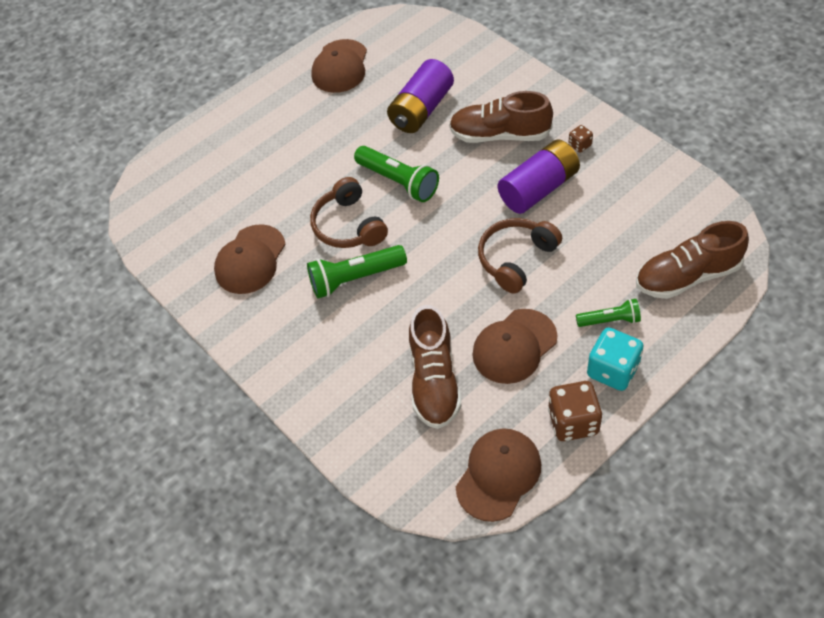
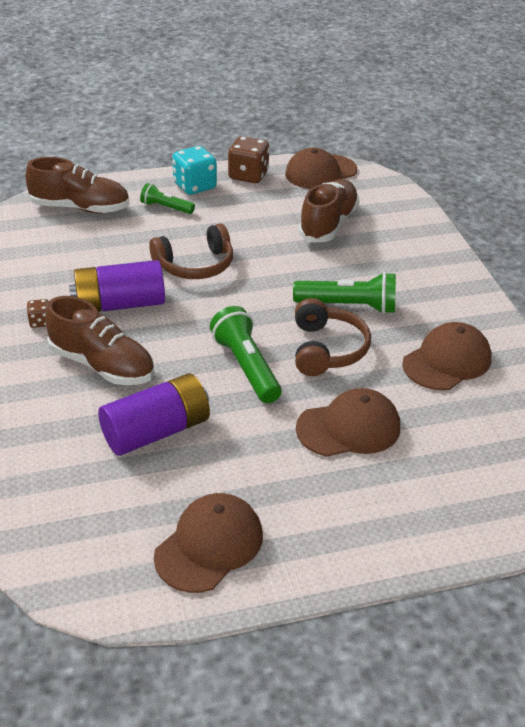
camera: 160 degrees left, 15 degrees down
(514, 346) = (251, 220): brown cap -> brown cap (349, 428)

